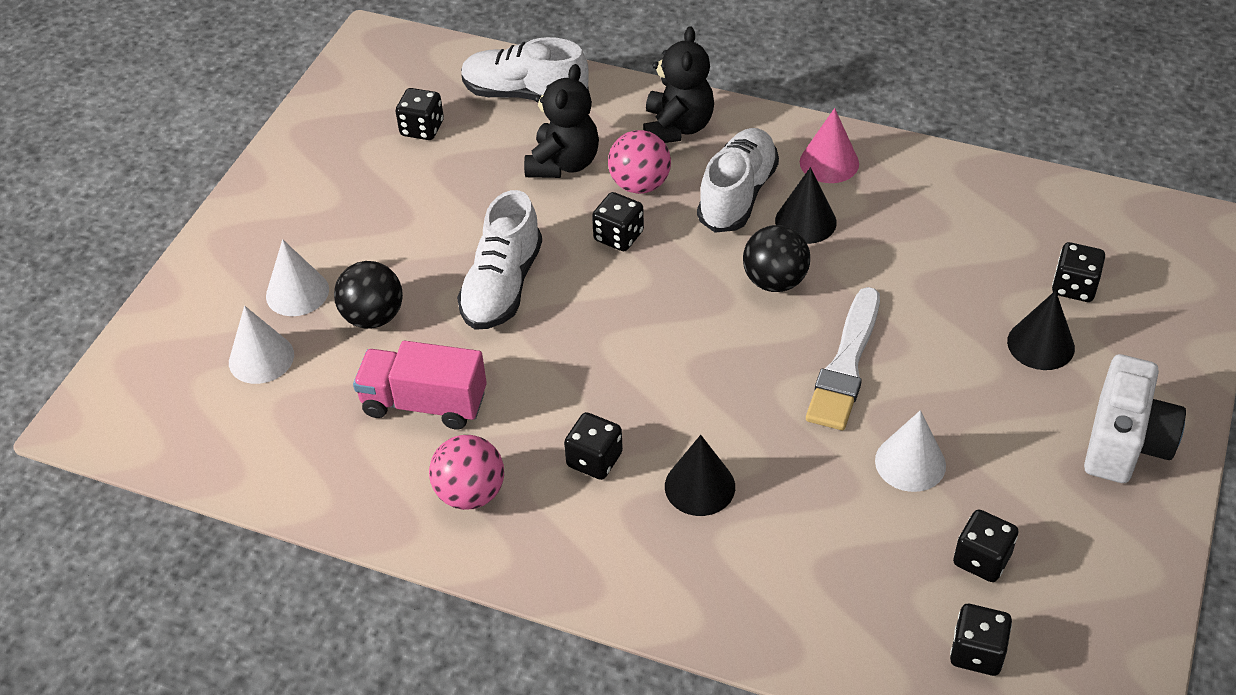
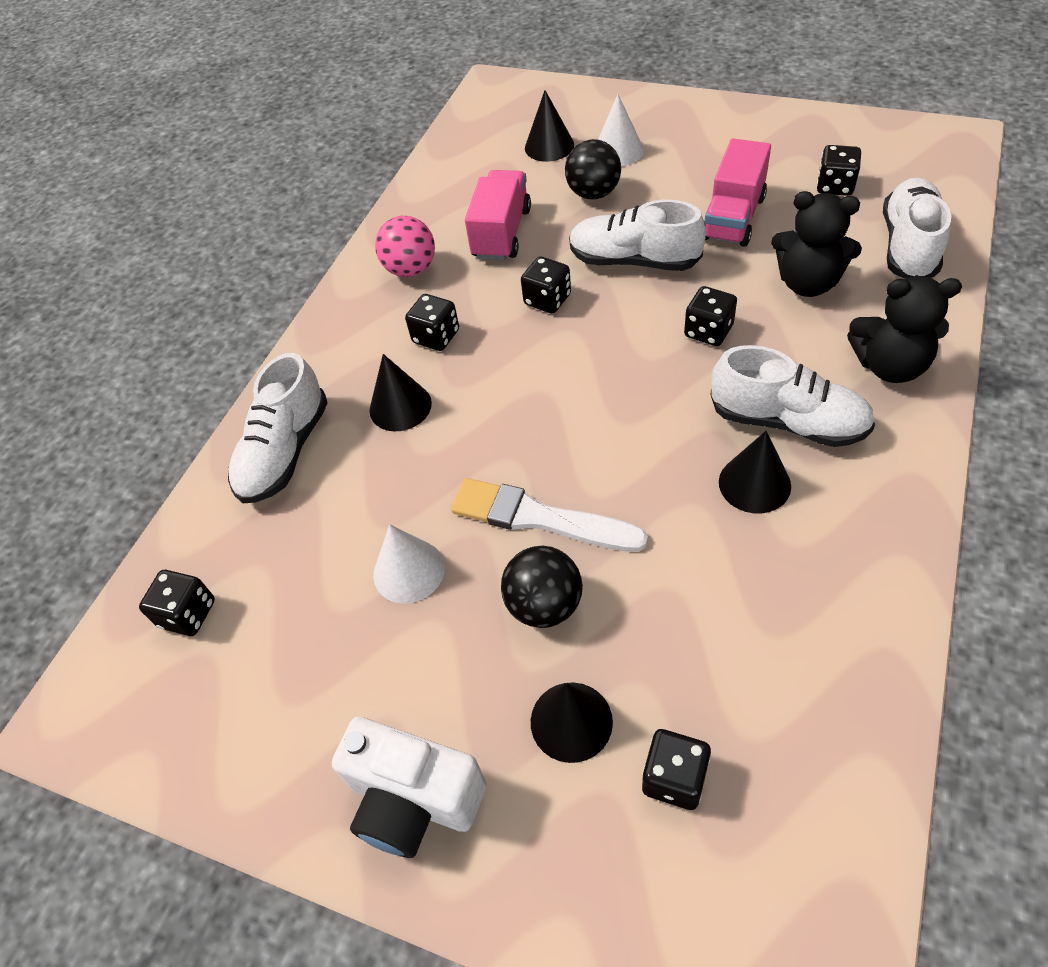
camera: 95 degrees right, 5 degrees up
(261, 358) = (549, 146): white cone -> black cone
(452, 205) = (733, 218): none -> pink truck
(640, 184) = (788, 341): pink ball -> none
(761, 593) = (285, 452): none -> white shoe
(774, 281) = (657, 456): black ball -> black ball (544, 605)
(829, 162) = (863, 507): pink cone -> none
(981, 559) = (285, 627): black dice -> black dice (547, 300)

